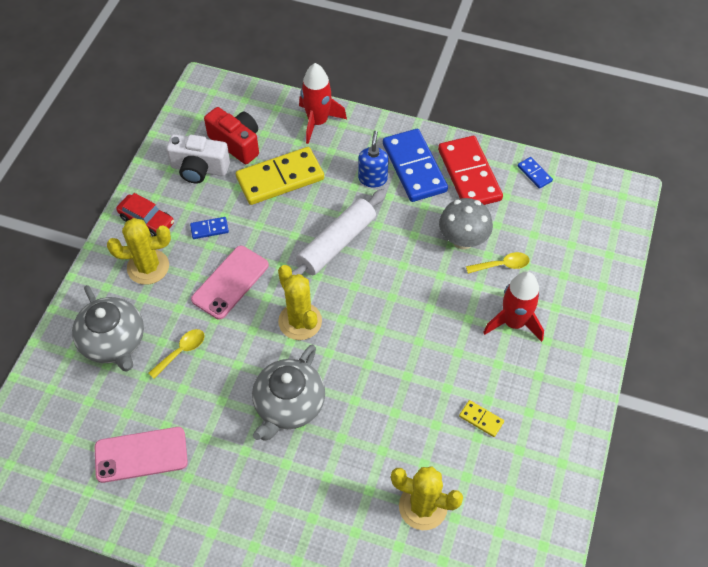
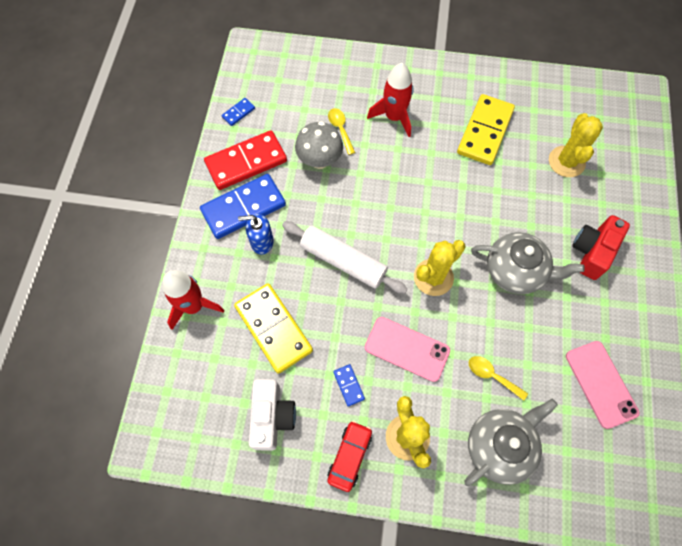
camera: 100 degrees left, 10 degrees up
(236, 143) = (231, 385): red camera -> red camera (592, 252)
(481, 419) = (484, 131): yellow domino -> yellow domino, size x2.30

